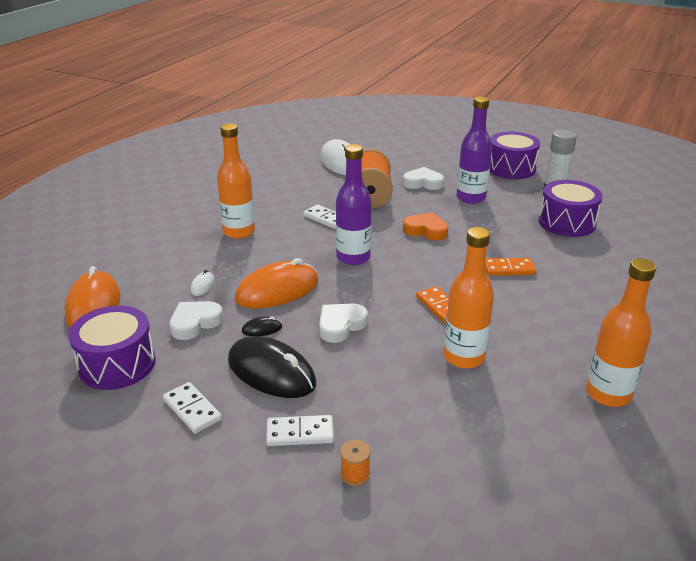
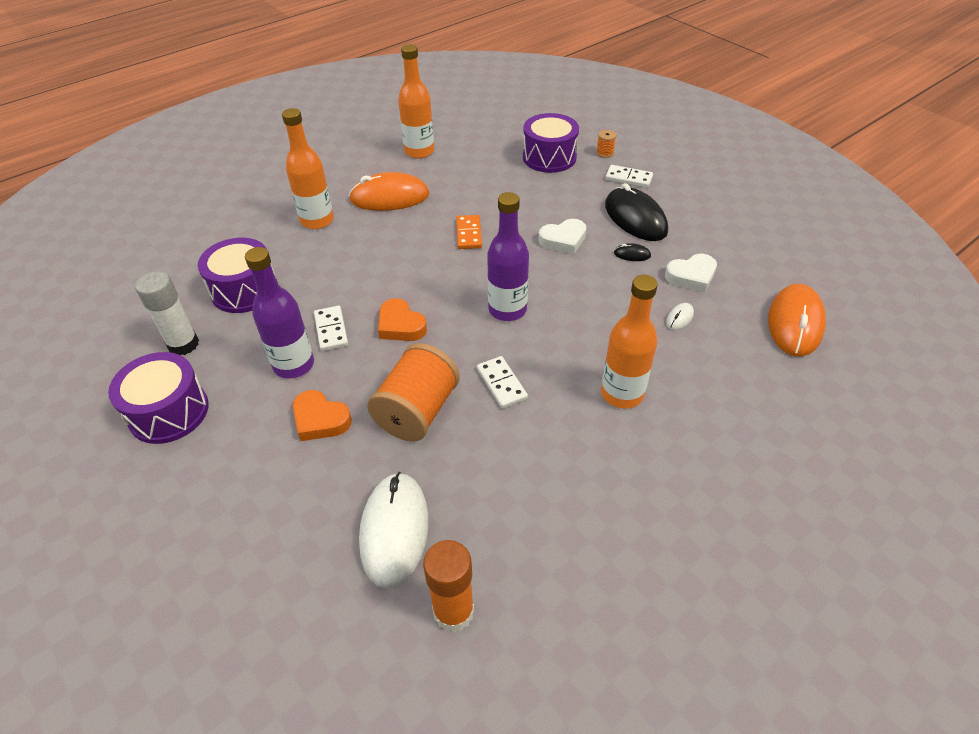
camera: 155 degrees left, 15 degrees up
(117, 364) = (760, 256): purple drum -> purple drum (549, 157)
(192, 410) = (699, 208): white domino -> white domino (331, 330)
(277, 290) = (604, 290): orange mouse -> orange mouse (389, 197)
(294, 151) = (453, 611): none -> orange glue stick
(423, 183) = (320, 420): white heart -> orange heart
(464, 357) = (487, 193): orange bottle -> orange bottle (317, 220)
(508, 269) = (372, 252): orange domino -> none

